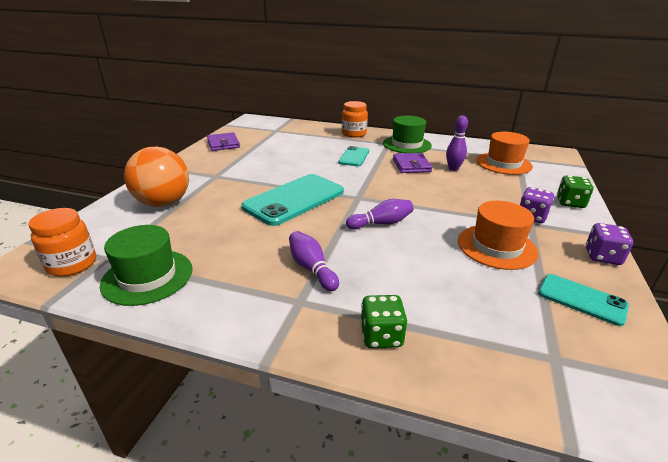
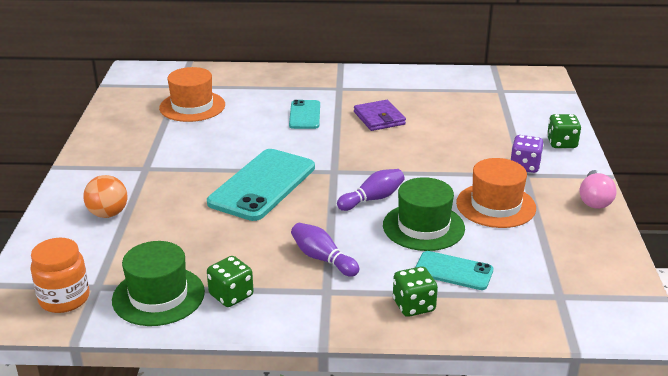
camera: 15 degrees left, 0 degrees up
(163, 203) = (108, 214): orange ball -> orange ball, size x0.60
(209, 288) = (231, 295): none -> green dice
(223, 144) = (121, 118): purple wallet -> none
(354, 134) = (288, 78): orange jar -> none
(407, 144) = (363, 87): green hat -> green hat (423, 227)
(453, 168) = (429, 116): purple bowling pin -> none
(503, 163) = (484, 100): orange hat -> orange hat (192, 106)
(581, 299) = (578, 243): turquoise phone -> turquoise phone (453, 271)
(602, 257) = (594, 199): purple dice -> pink light bulb

